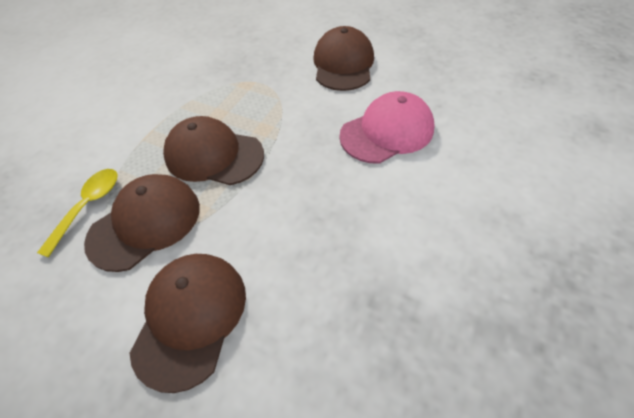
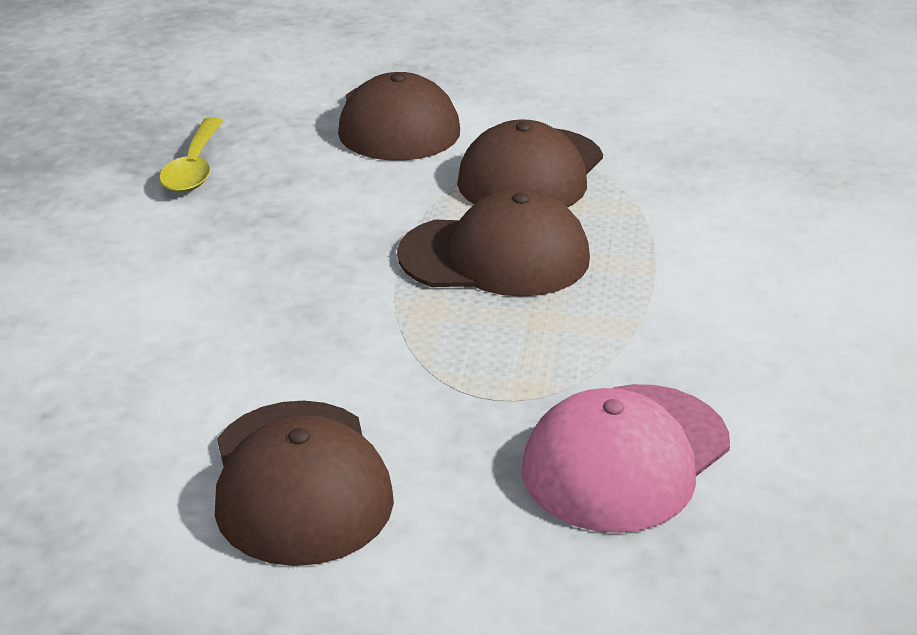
camera: 160 degrees right, 20 degrees down
(88, 206) = (637, 174): yellow spoon -> yellow spoon (194, 167)
(387, 132) = (167, 341): pink cap -> pink cap (625, 458)

